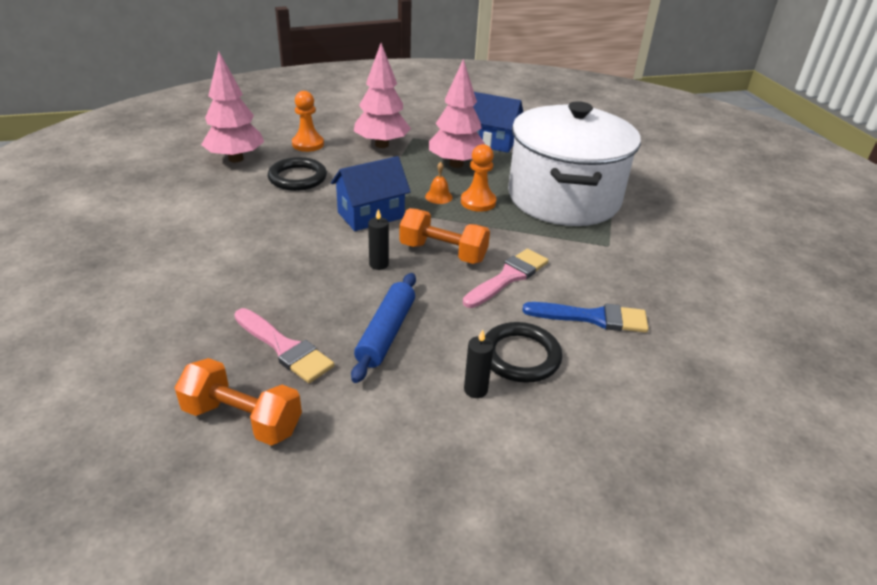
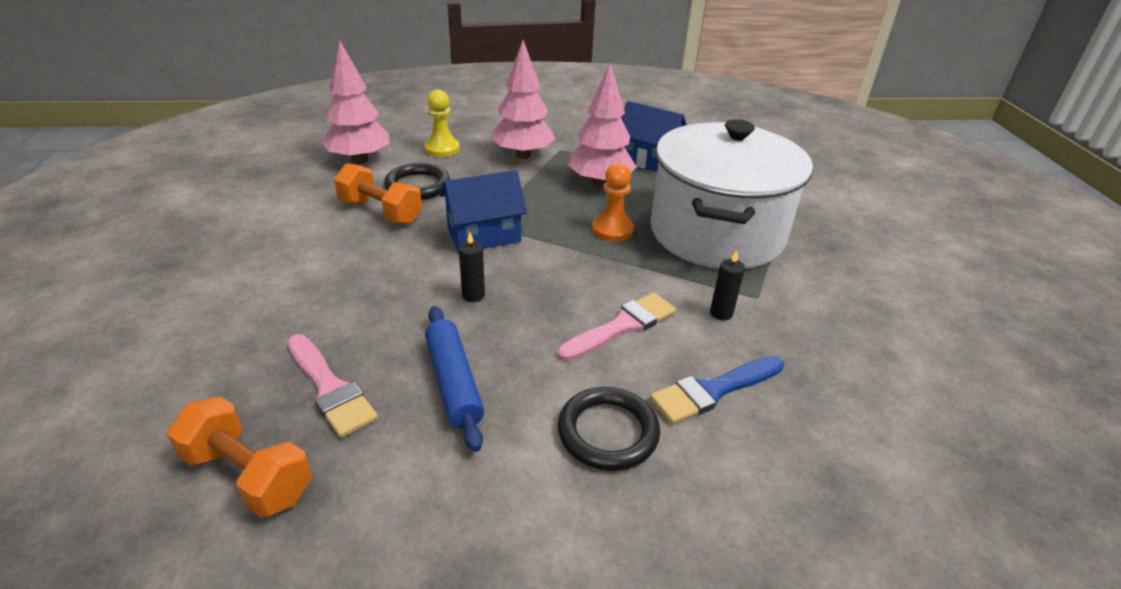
camera: 10 degrees right, 0 degrees up
(308, 144) = (442, 149): orange pawn -> yellow pawn
(386, 333) = (454, 383): blue rolling pin -> blue rolling pin turned 45 degrees counterclockwise
(438, 197) = (568, 220): orange bell -> none
(443, 252) = (552, 288): orange dumbbell -> orange dumbbell (380, 212)
(475, 389) = (538, 471): black candle -> black candle (721, 313)
(592, 318) = (713, 390): blue brush -> blue brush turned 135 degrees clockwise

